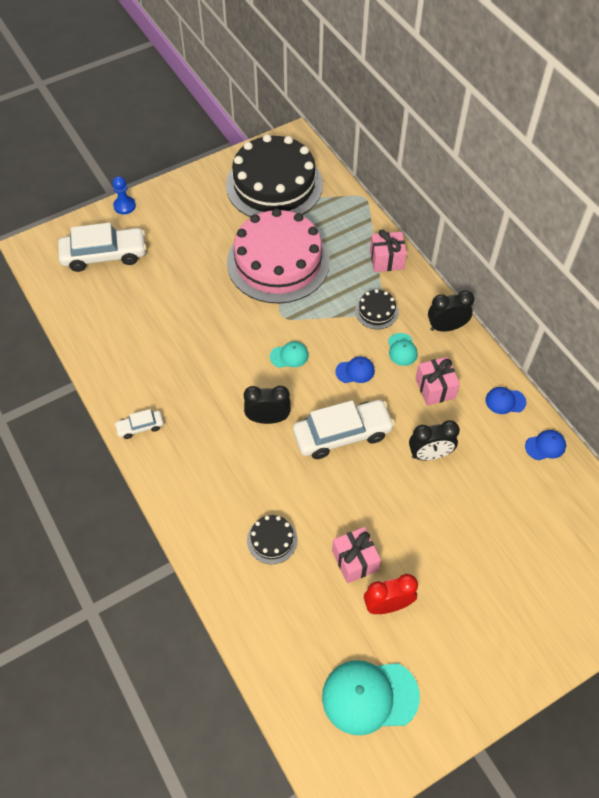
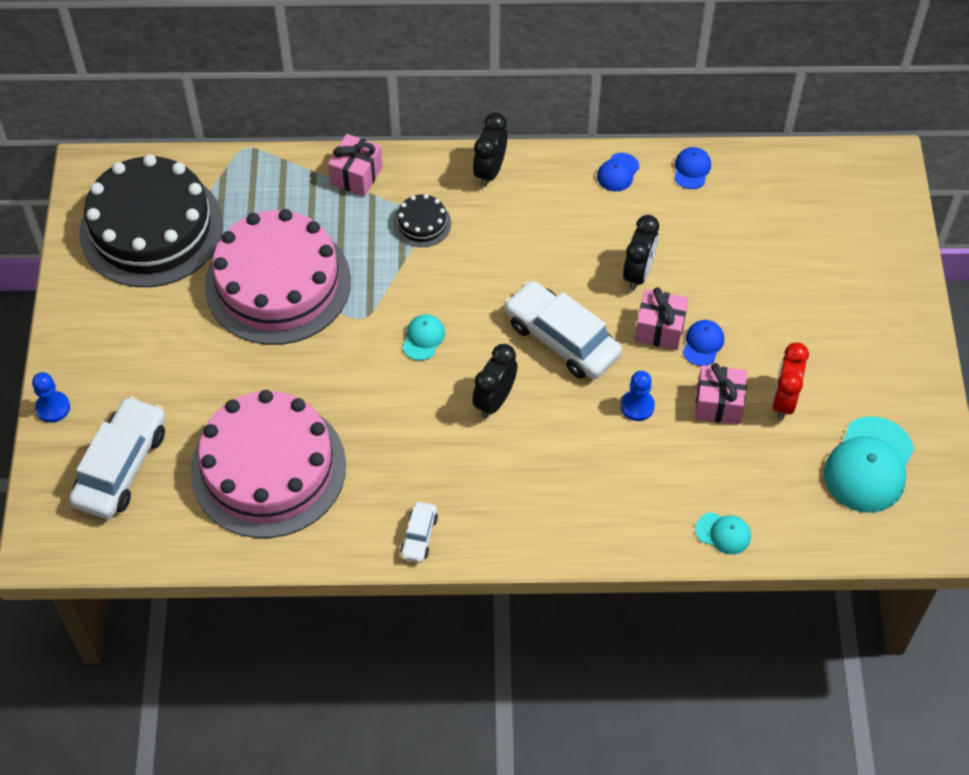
camera: 60 degrees left, 0 degrees up
(144, 324) = (268, 468): none -> pink cake
(272, 540) = (649, 469): black cake -> none
(318, 507) = (637, 406): none -> blue pawn
(342, 434) = (562, 339): white car -> white car turned 60 degrees counterclockwise
(355, 371) = (488, 285): blue cap -> blue cap (703, 344)
(402, 349) = (490, 227): turquoise cap -> turquoise cap (723, 533)
(435, 388) = (561, 224): pink gift -> pink gift (659, 329)

